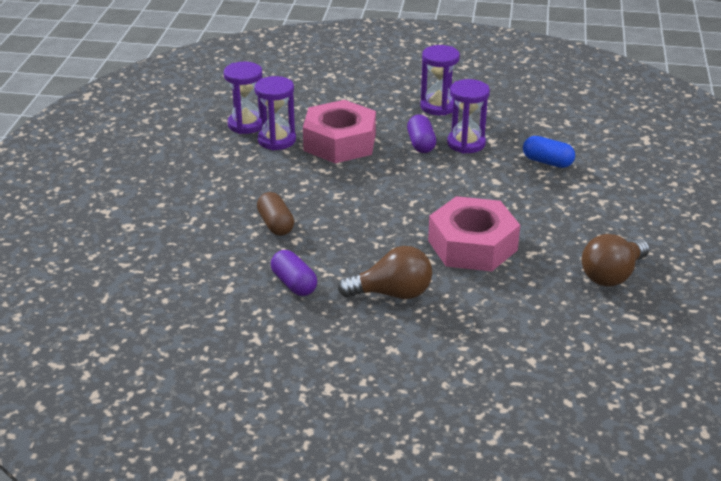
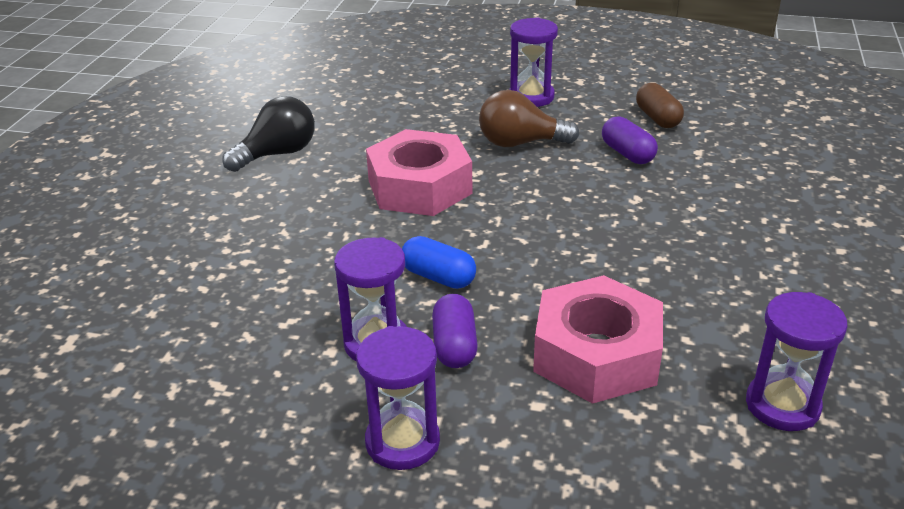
camera: 175 degrees left, 0 degrees up
(276, 140) = (710, 363): purple hourglass -> purple hourglass (531, 97)
(276, 224) = (667, 217): brown capsule -> brown capsule (657, 118)
(547, 162) = (261, 302): blue capsule -> blue capsule (438, 277)
(612, 275) = (277, 154): brown light bulb -> black light bulb

